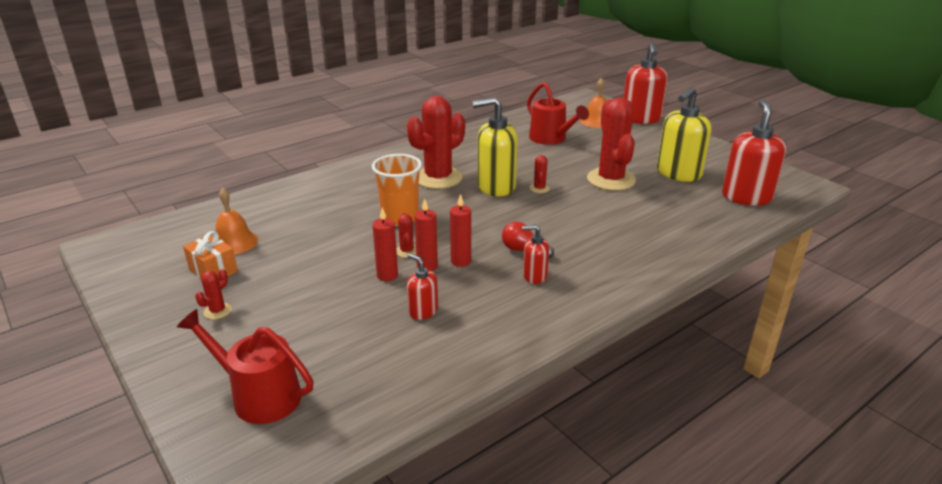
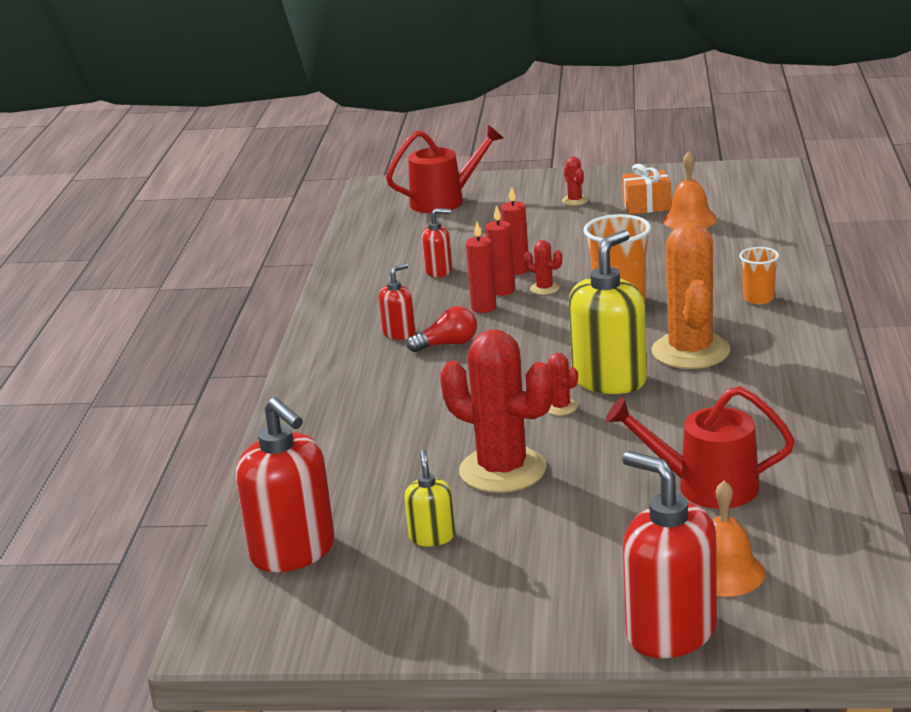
camera: 135 degrees right, 5 degrees down
(352, 181) = (758, 298): none -> orange cup
(438, 178) = (690, 351): red cactus -> orange cactus
(678, 174) = (432, 537): yellow soap dispenser -> yellow soap dispenser, size x0.51

